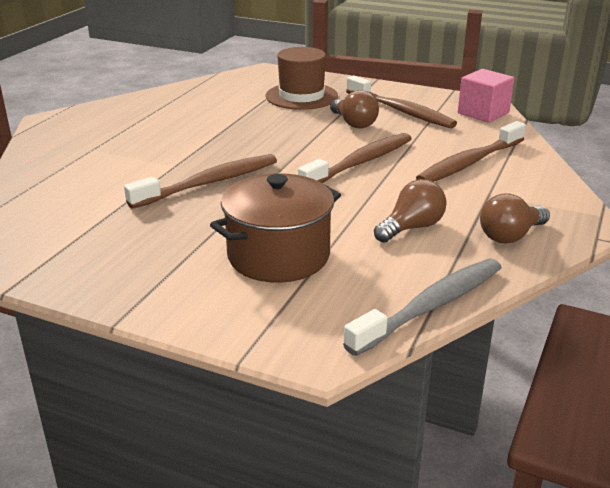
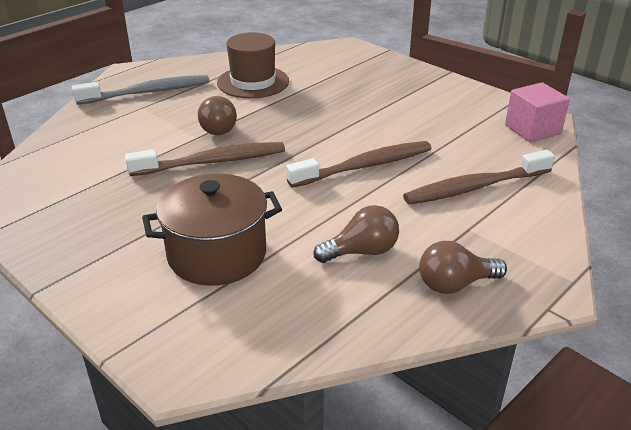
camera: 20 degrees right, 5 degrees up
(301, 96) = (362, 80): brown hat -> brown hat (253, 82)
(354, 123) = (390, 120): brown light bulb -> brown light bulb (218, 128)
(401, 111) = (448, 113): brown toothbrush -> none
(431, 306) = (316, 347): grey toothbrush -> grey toothbrush (148, 92)

